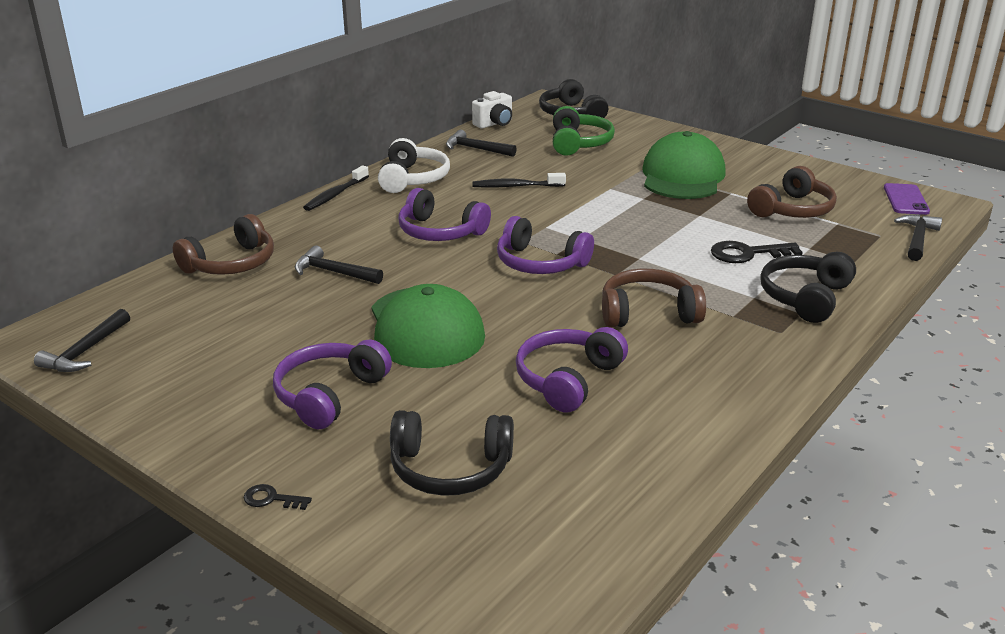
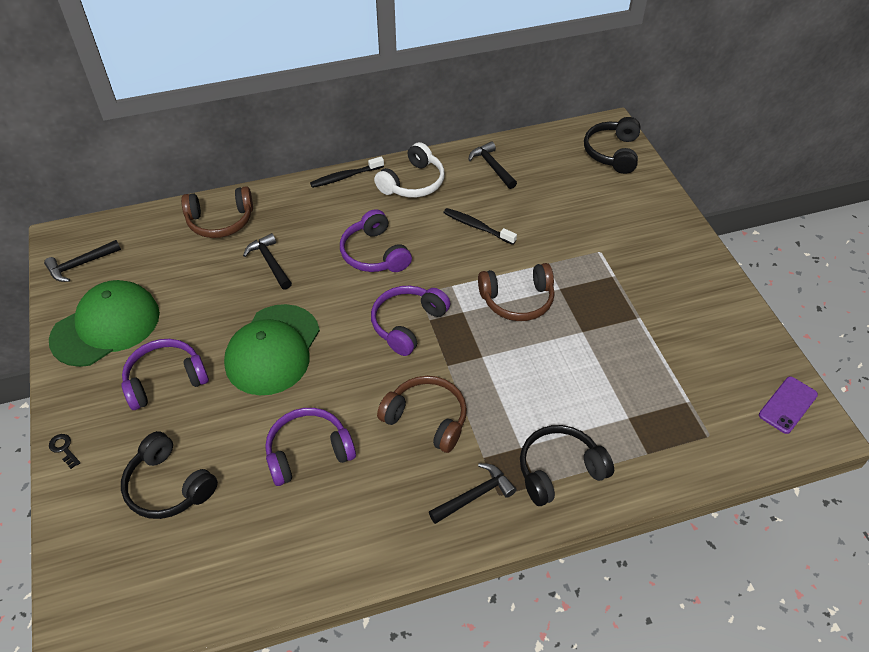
camera: 35 degrees right, 20 degrees up
(494, 124) = (537, 139): white camera -> none
(540, 263) = (407, 324): purple headphones -> purple headphones turned 60 degrees clockwise
(579, 143) = (580, 195): green headphones -> none
(682, 176) = (620, 277): green cap -> green cap (106, 326)
(747, 254) = (570, 397): black key -> none
(792, 210) = (668, 365): brown headphones -> brown headphones (517, 300)
(917, 239) = (736, 458): black hammer -> black hammer (475, 495)

